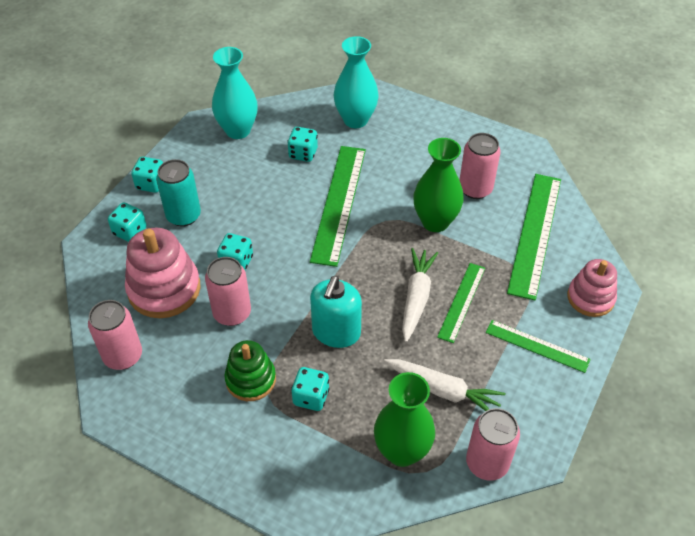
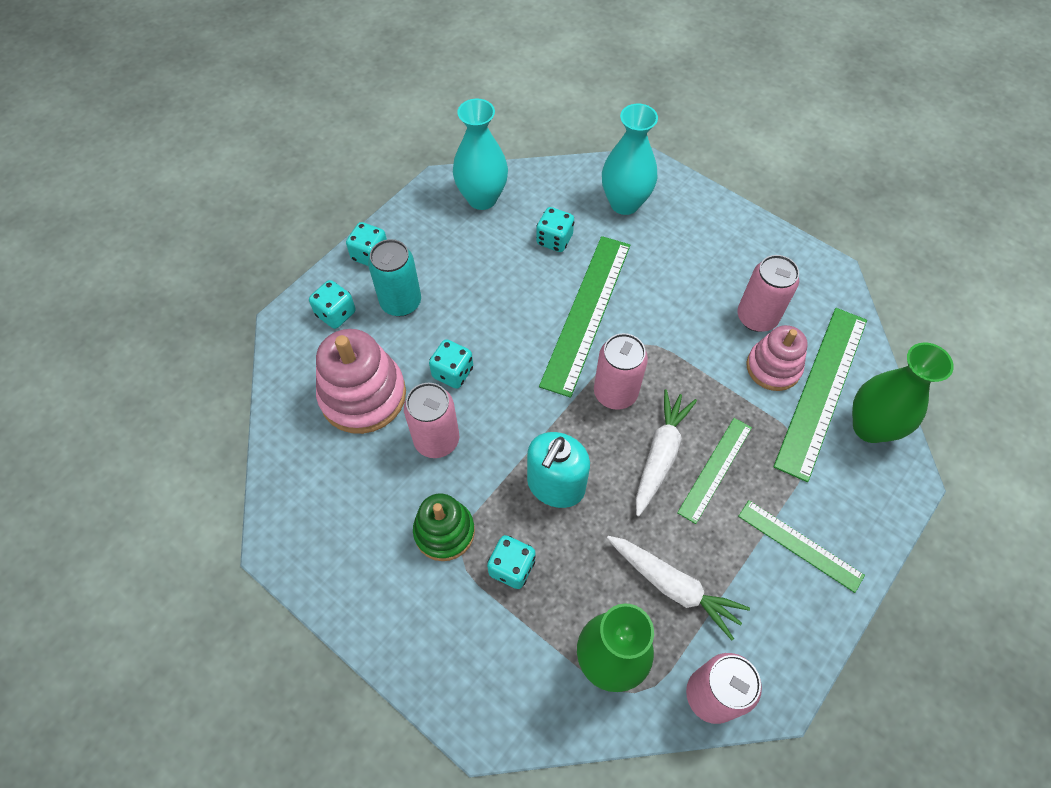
camera: 10 degrees right, 10 degrees up
(123, 356) = (302, 476): pink can -> pink can (615, 393)
(435, 222) = (700, 355): green vase -> green vase (870, 427)
(590, 298) = (878, 490): pink stacking toy -> pink stacking toy (773, 367)

